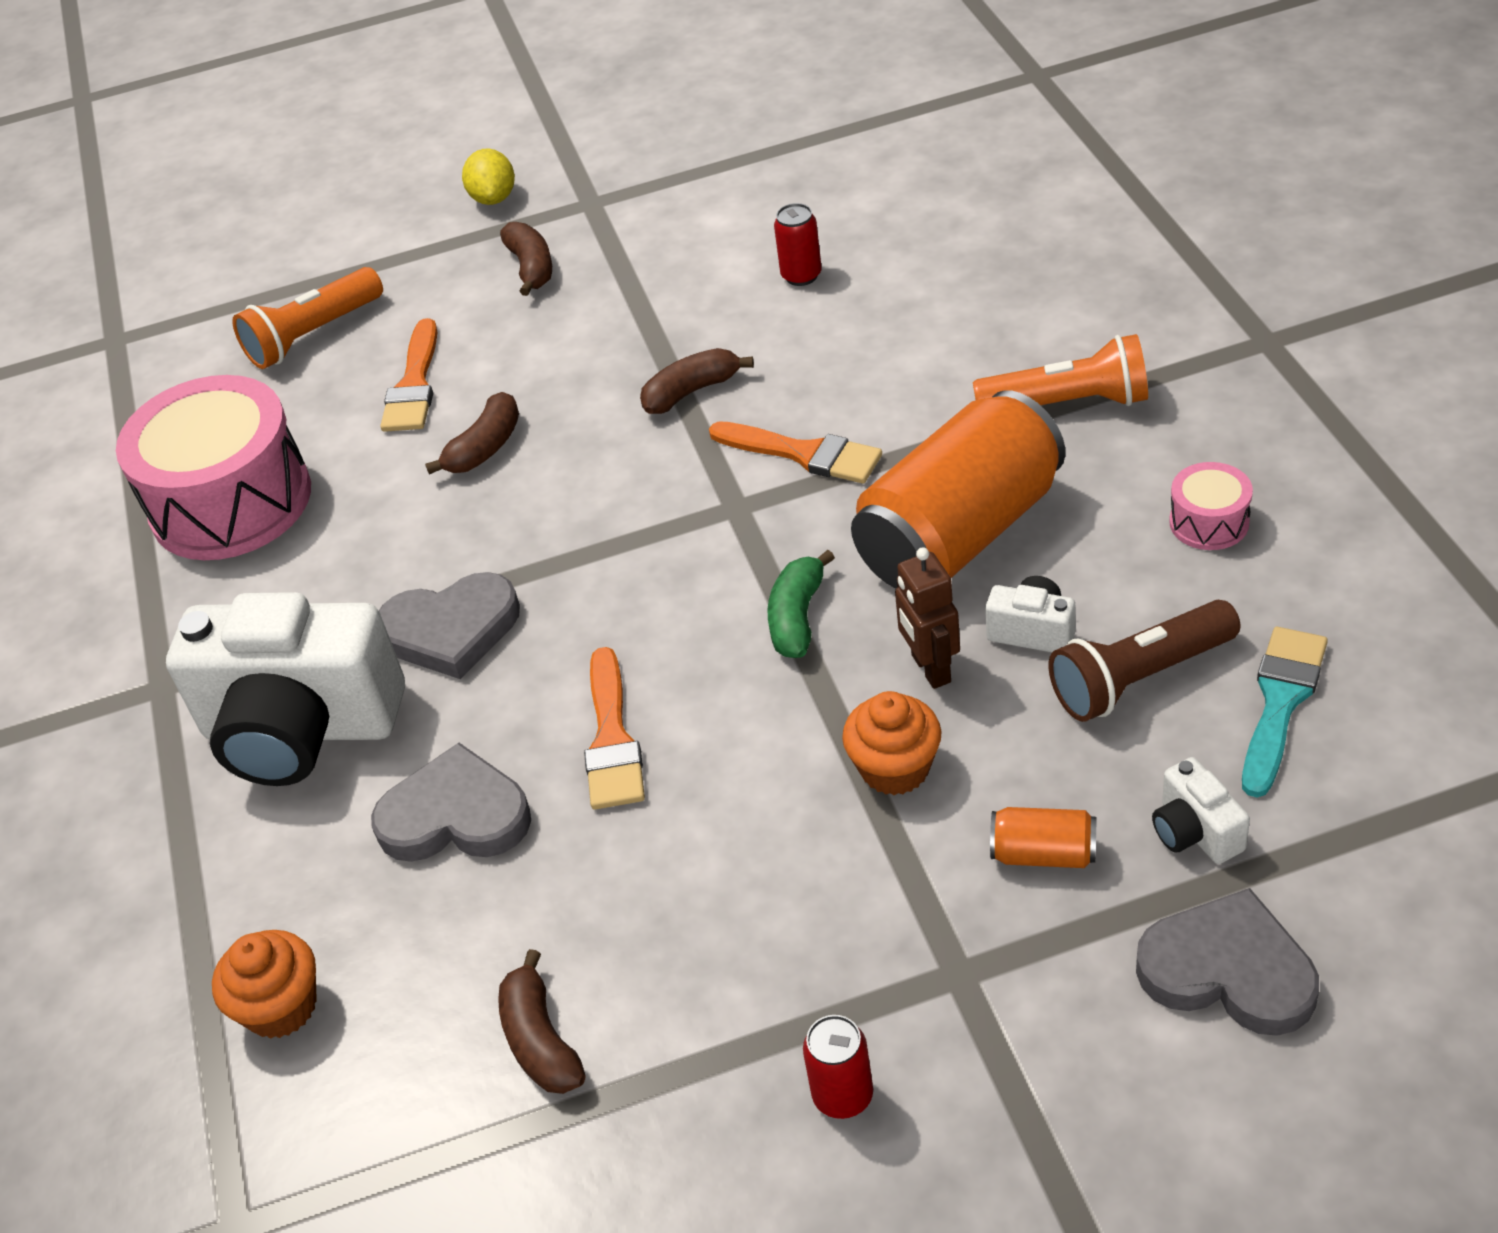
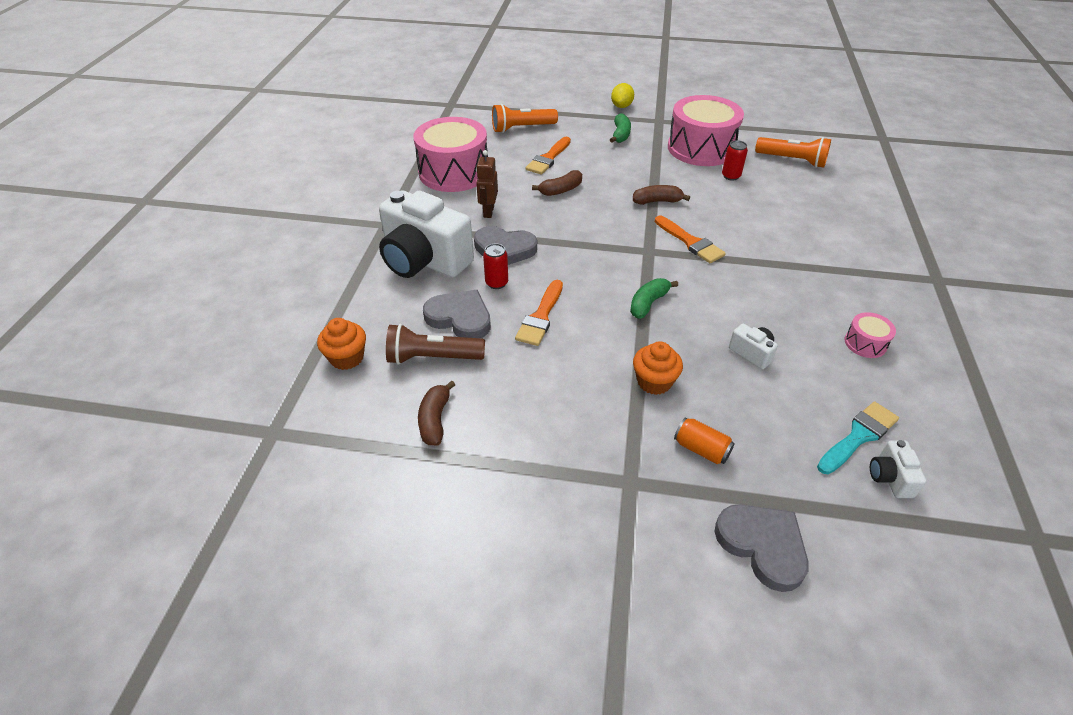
camera: 20 degrees right, 0 degrees up
(531, 268) = (620, 135): brown banana -> green banana
(710, 235) = (701, 148): none -> pink drum
(843, 1095) = (545, 508): red can -> red can (496, 283)
(930, 669) = (695, 348): brown robot -> brown robot (488, 212)
(960, 533) = (741, 300): orange can -> none
(1068, 404) = (823, 268): orange flashlight -> orange flashlight (792, 160)
(1139, 678) = (792, 394): brown flashlight -> brown flashlight (433, 357)
(1195, 832) = (782, 474): white camera -> white camera (890, 477)

